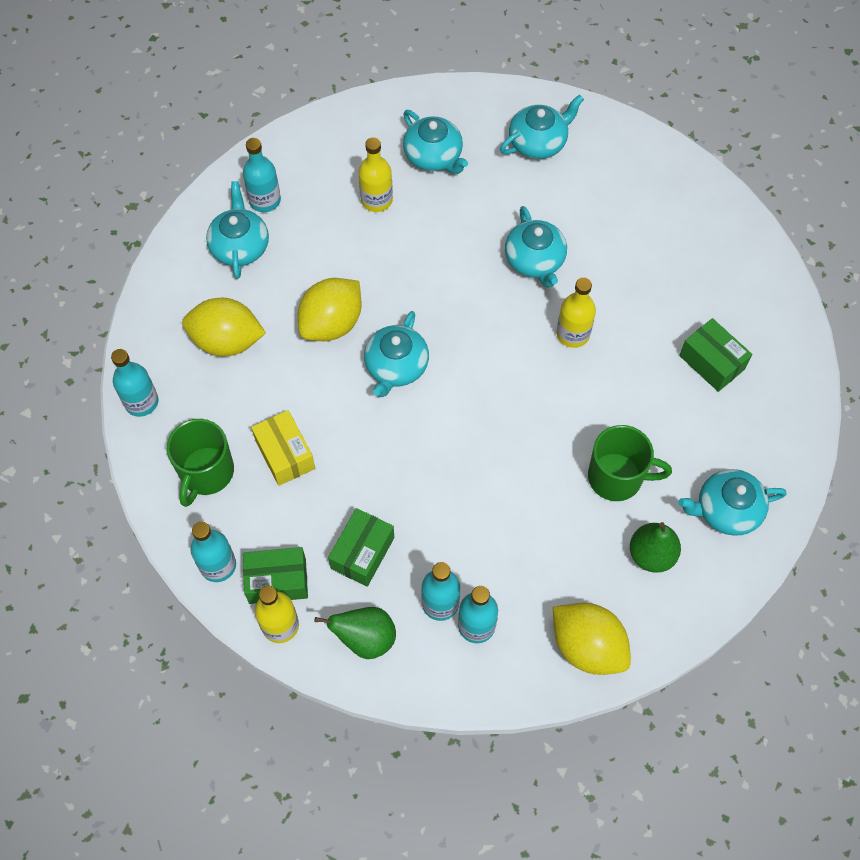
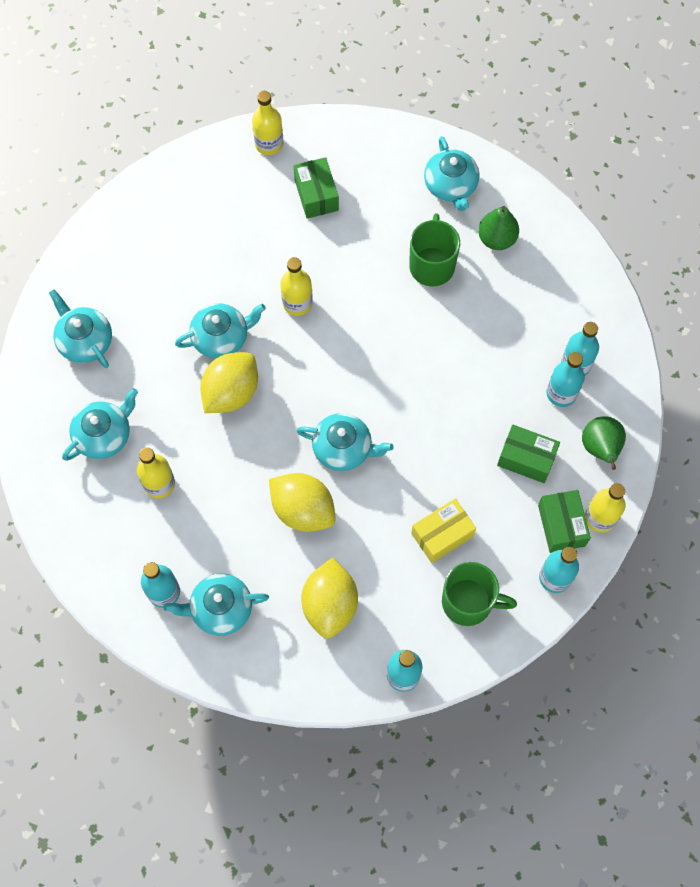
camera: 95 degrees left, 5 degrees up
(587, 646) = (580, 283): yellow lemon -> yellow lemon (231, 392)
(711, 362) = (316, 195): green box -> green box turned 60 degrees counterclockwise
(779, 318) = (269, 144): none -> yellow bottle

